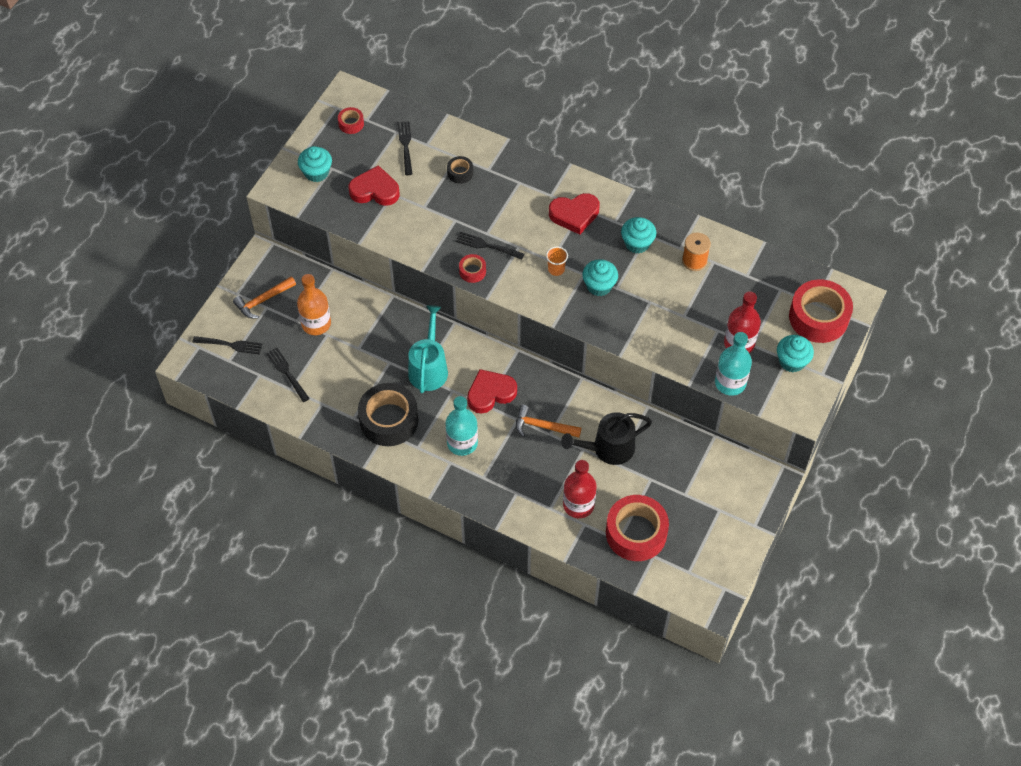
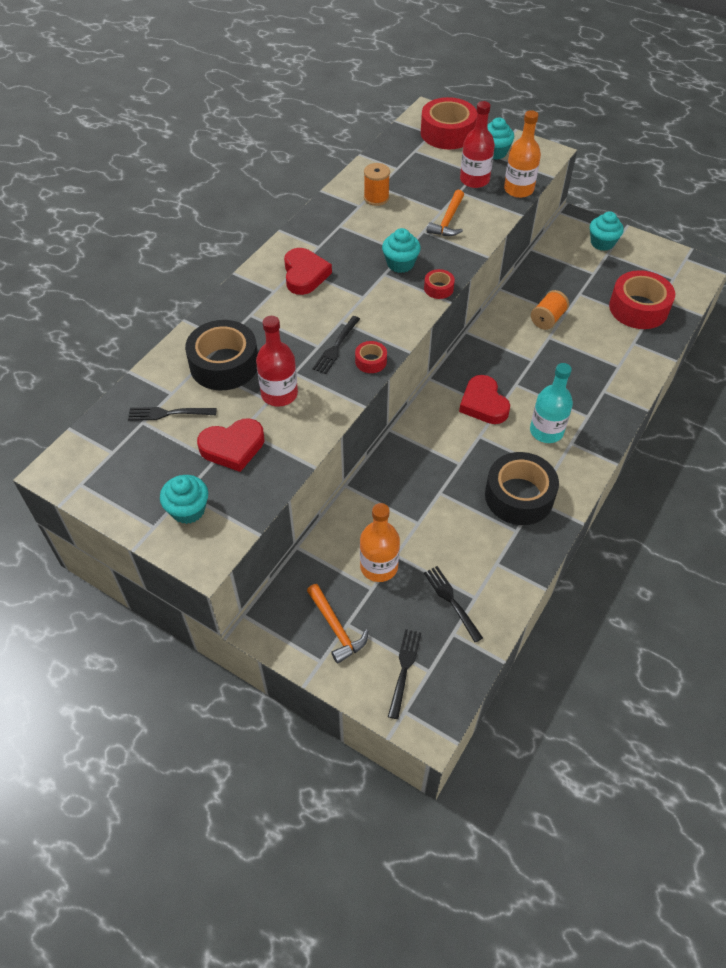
camera: 85 degrees left, 5 degrees down
(287, 373) = (451, 601): black fork -> black fork turned 90 degrees clockwise
(351, 124) = (114, 469): red tape -> red tape (438, 288)
(375, 190) = (233, 447): red heart -> red heart turned 120 degrees counterclockwise
(429, 368) = (449, 455): turquoise watering can -> none
(460, 173) = (224, 364): black tape -> black tape, size x2.16
(543, 426) = (524, 365): orange hammer -> orange hammer (448, 220)
(556, 269) = (375, 294): orange cup -> none
(578, 505) = (612, 345): red bottle -> red bottle (279, 394)
(608, 448) = (547, 319): black watering can -> orange spool
(637, 243) = (349, 233): turquoise cupcake -> turquoise cupcake (602, 243)
(730, 383) = (518, 189): turquoise bottle -> orange bottle

